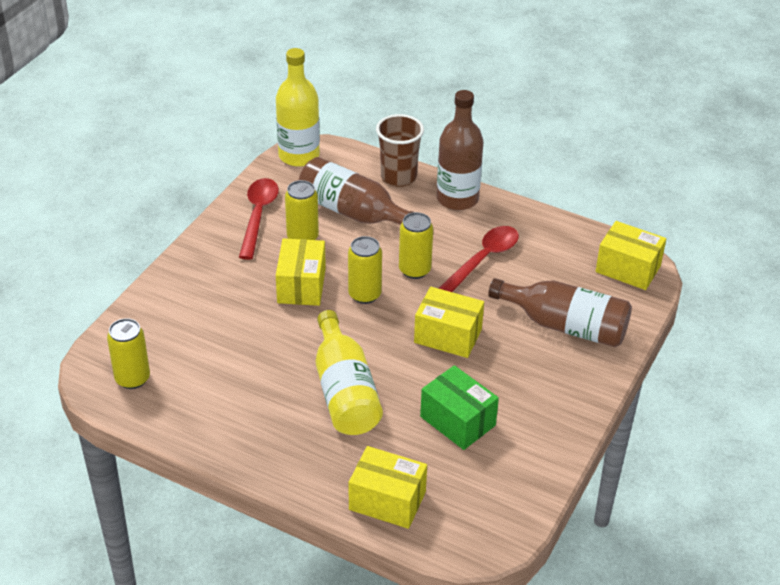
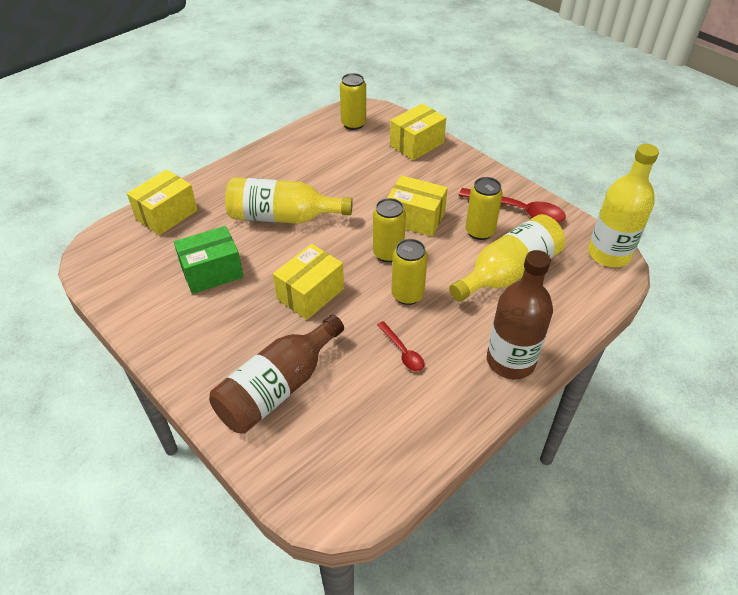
camera: 110 degrees right, 5 degrees up
(353, 212) = (508, 272): brown bottle -> yellow bottle
(398, 177) = (559, 321): brown cup -> none
(483, 260) = (402, 351): red spoon -> red spoon, size x0.56
(628, 269) = (336, 487): yellow box -> yellow box (416, 144)

